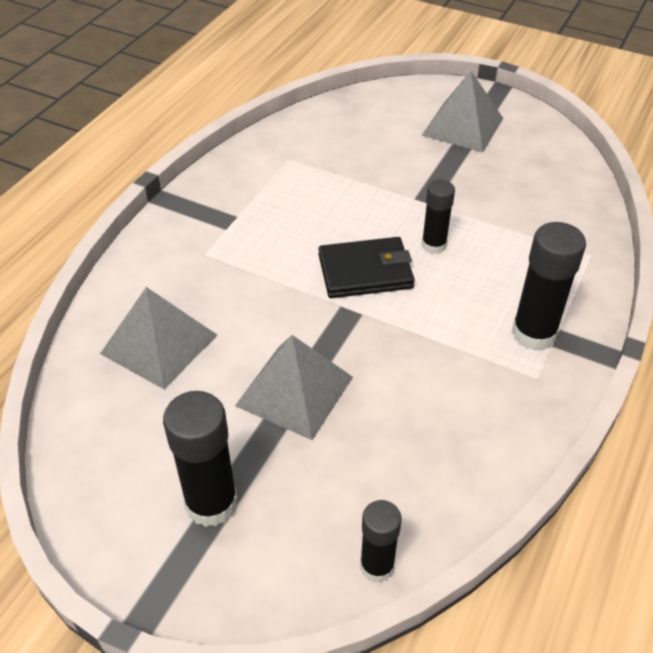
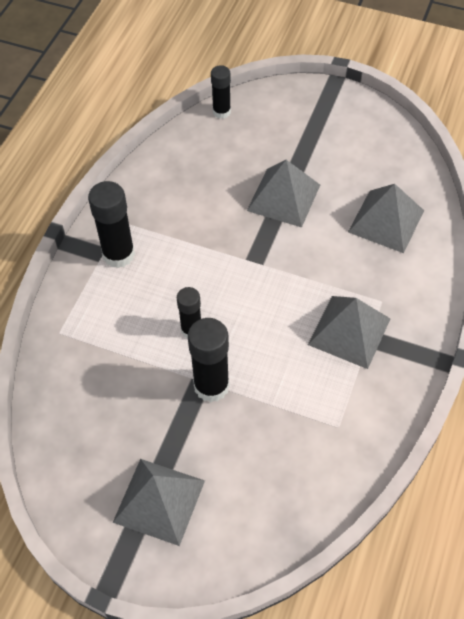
camera: 175 degrees right, 10 degrees up
(211, 503) = (317, 131): black glue stick -> black glue stick (211, 386)
(252, 229) = (349, 331): none -> grey pyramid
(365, 271) = (246, 297): black wallet -> none

